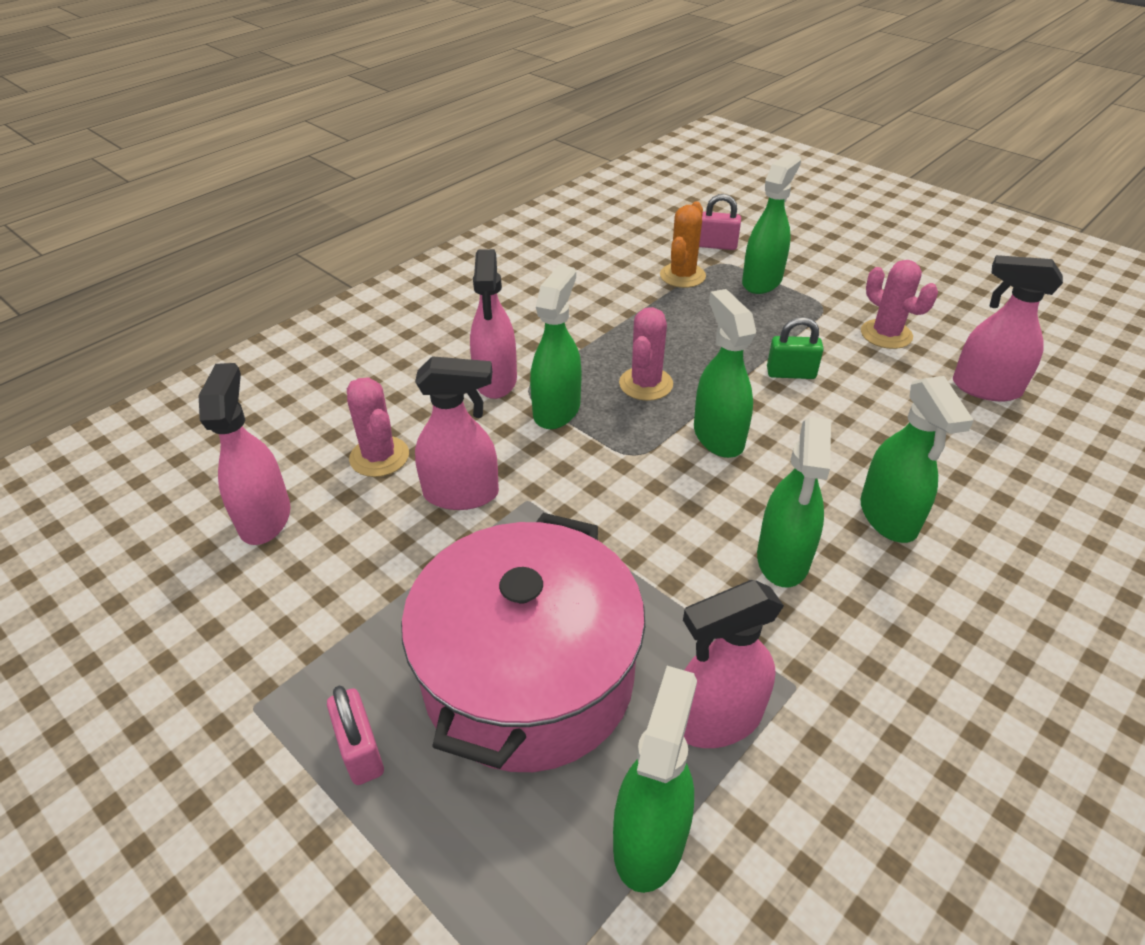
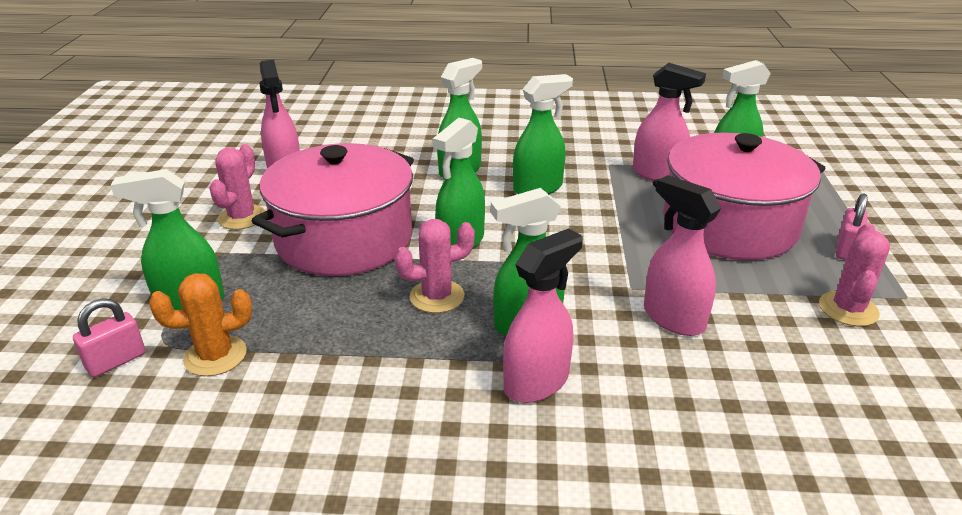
camera: 130 degrees left, 10 degrees down
(265, 518) = (853, 401): pink spray bottle -> none
(379, 457) = (712, 387): pink cactus -> pink cactus (848, 309)
(717, 245) = (116, 361): pink padlock -> pink padlock turned 75 degrees clockwise
(791, 373) = (344, 239): green padlock -> pink pot

